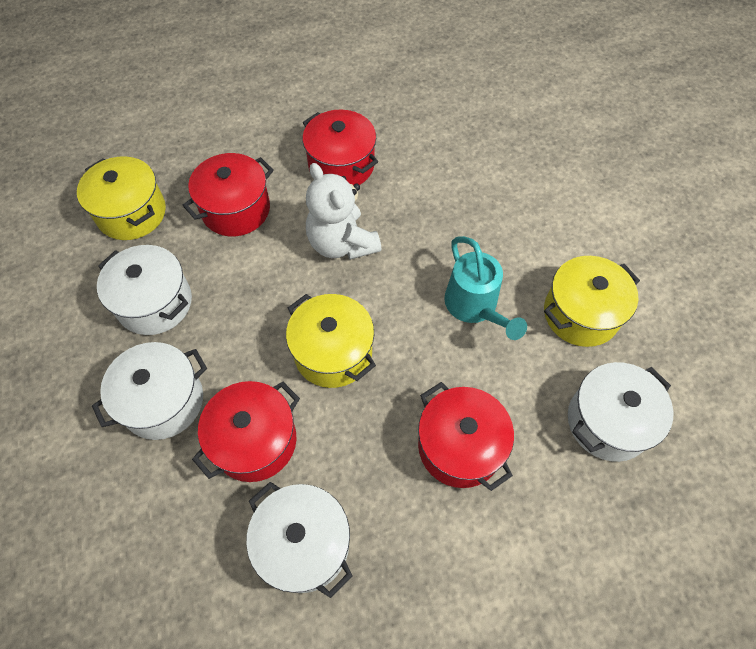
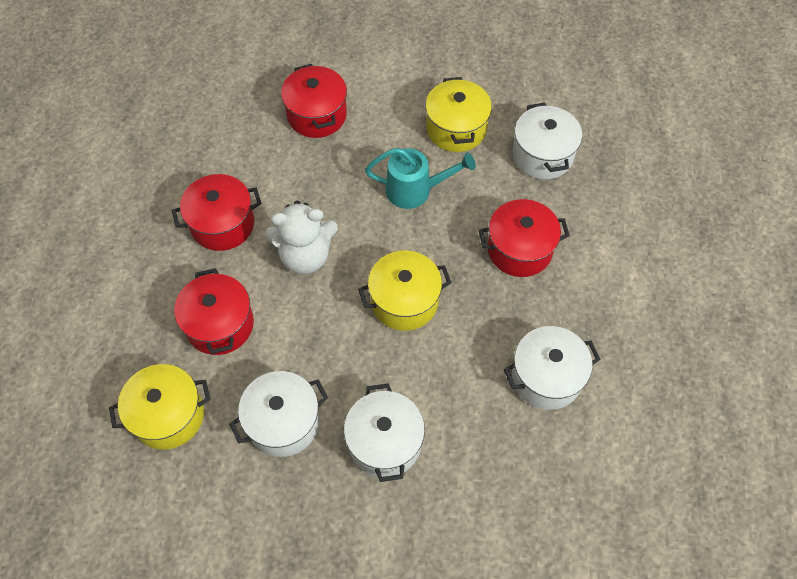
camera: 65 degrees left, 0 degrees up
(255, 441) = (452, 383): red pot -> red pot (317, 115)

